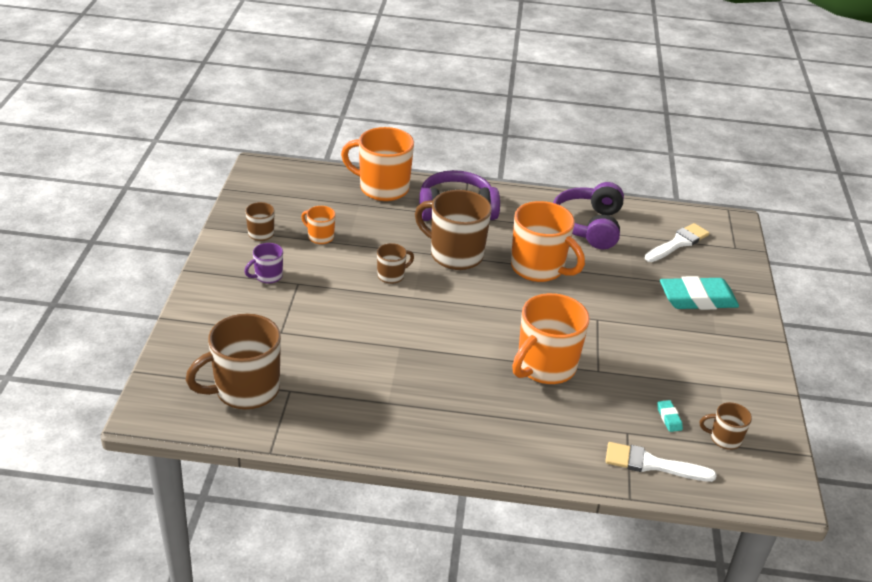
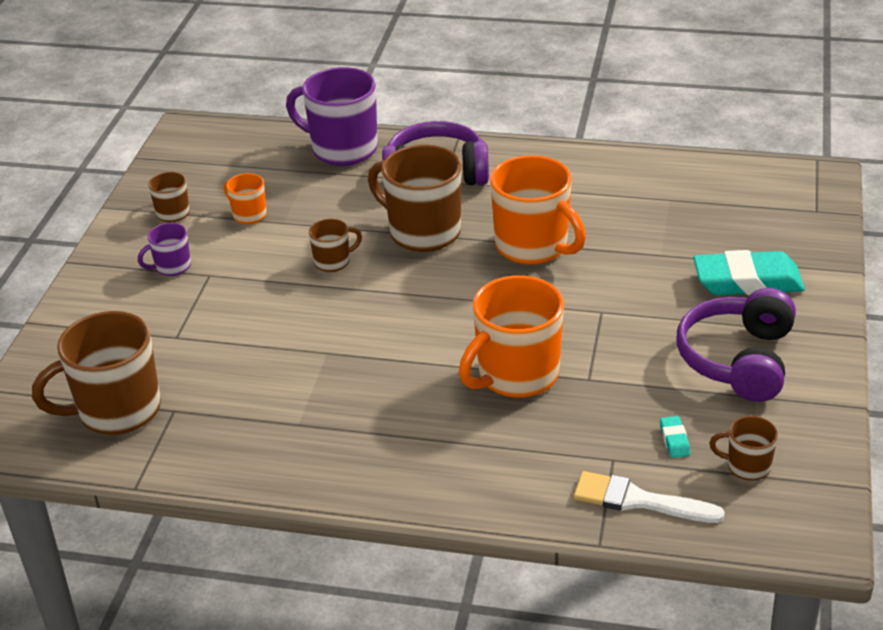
camera: 10 degrees right, 0 degrees up
(382, 188) = (342, 149): orange mug -> purple mug
(588, 226) = (613, 188): purple headphones -> purple headphones (738, 360)
(678, 243) = (735, 207): white brush -> none

